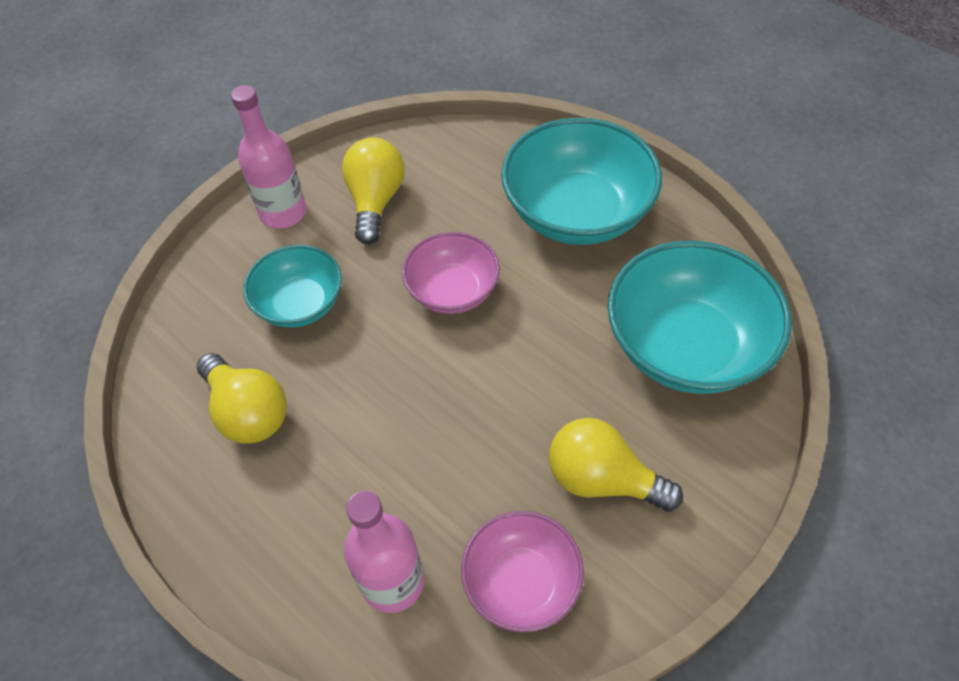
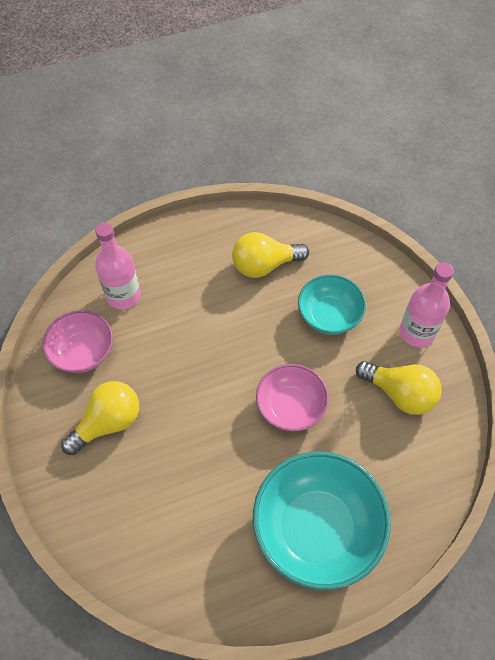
camera: 115 degrees right, 5 degrees up
(686, 346) = (160, 531): turquoise bowl -> none

